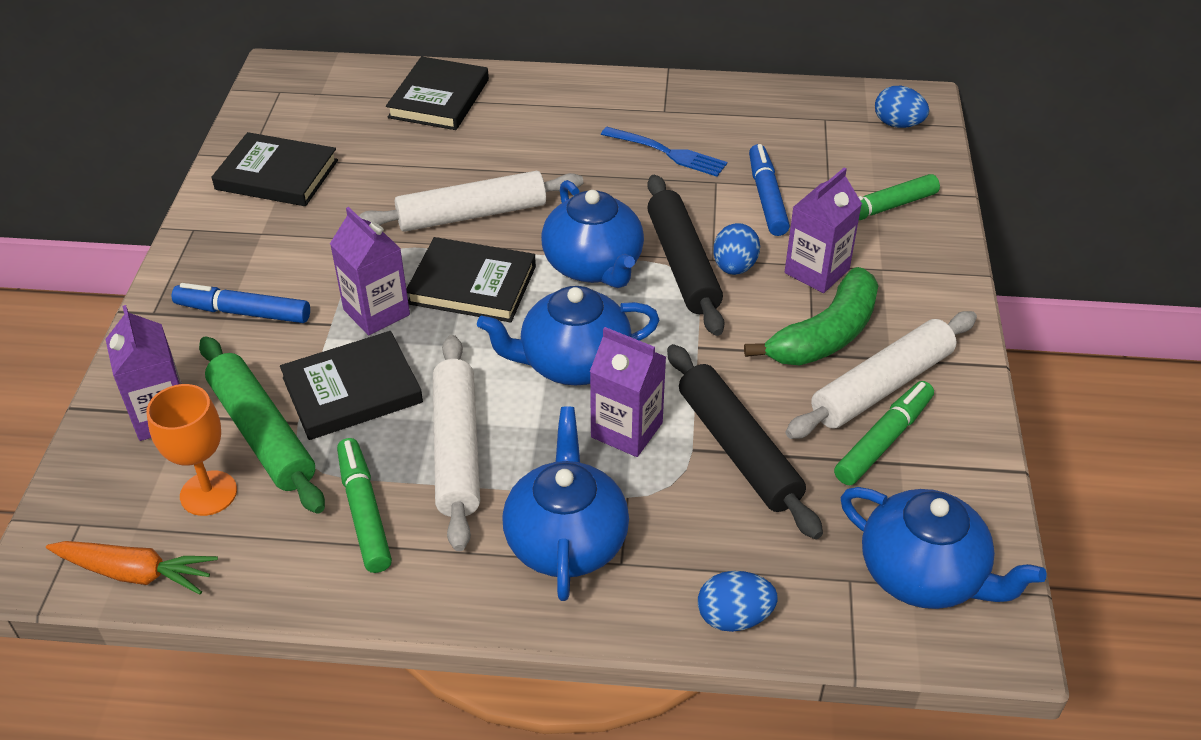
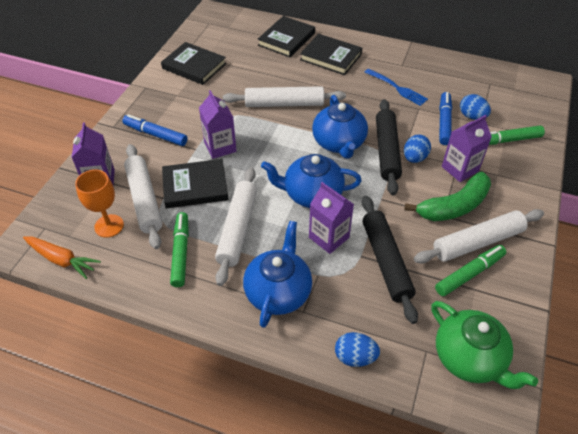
camera: 15 degrees right, 5 degrees up
(262, 433) = (144, 200): green rolling pin -> white rolling pin
(472, 285) = (272, 142): black book -> black book (331, 57)
(897, 124) = (531, 93): blue egg -> blue egg (472, 116)
(923, 575) = (469, 358): blue teapot -> green teapot

